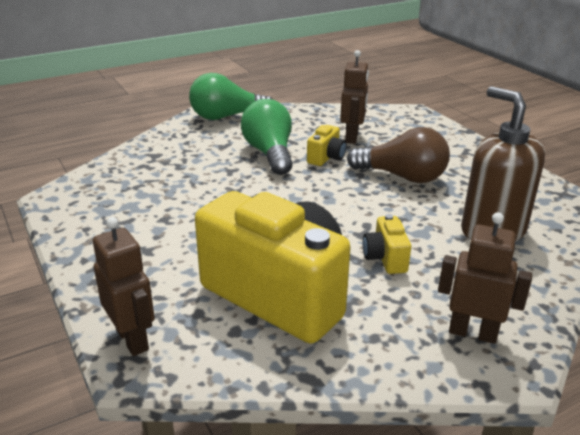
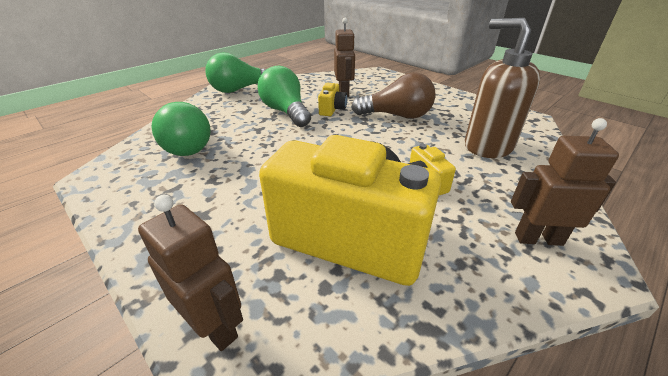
camera: 15 degrees left, 5 degrees up
(153, 178) = (190, 145): none -> green light bulb

